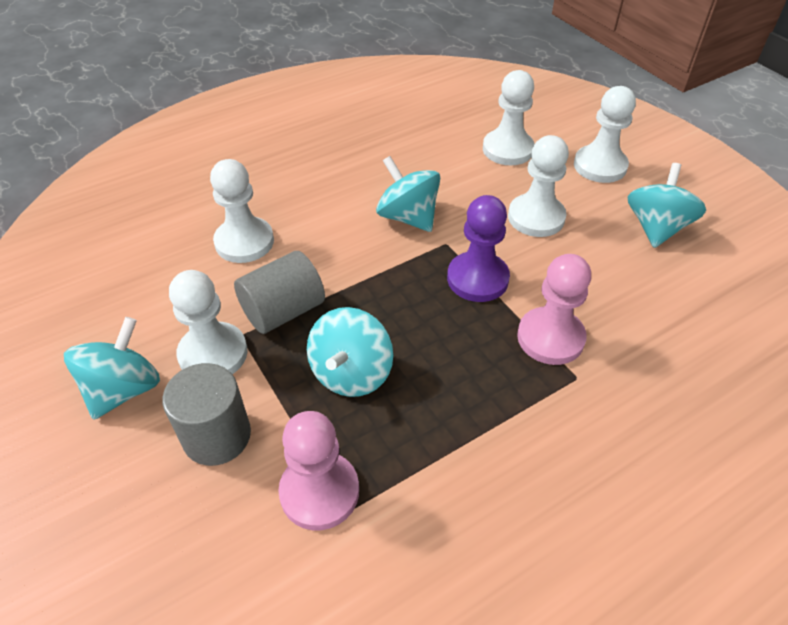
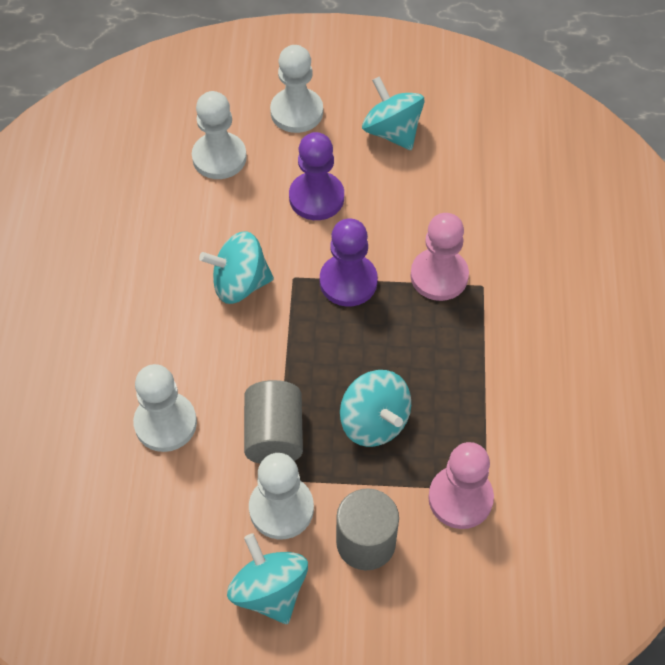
camera: 55 degrees left, 10 degrees up
(536, 217) = (316, 198): white pawn -> purple pawn

